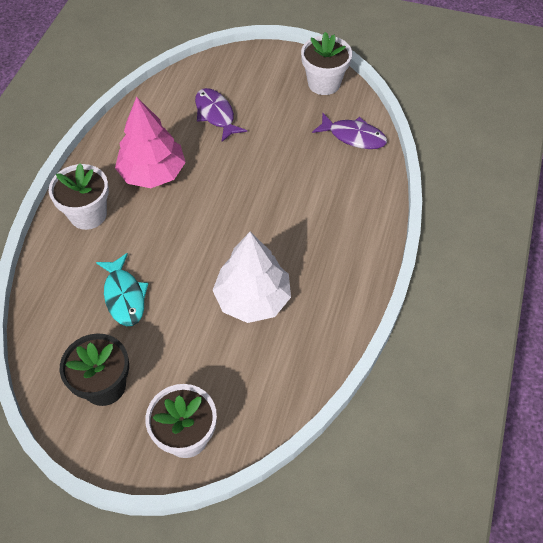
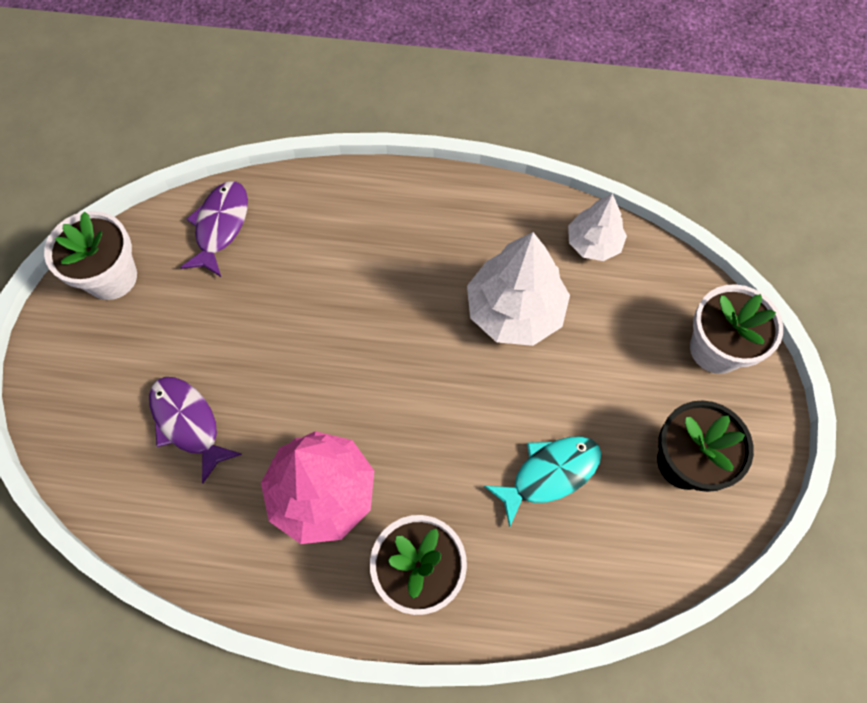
camera: 100 degrees left, 10 degrees up
(216, 114) = (188, 423): purple fish -> purple fish turned 90 degrees clockwise
(301, 366) = (593, 243): none -> white tree

